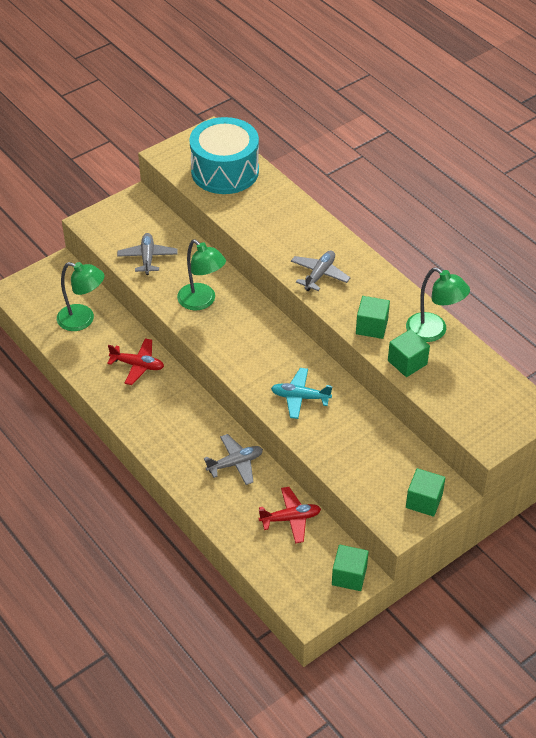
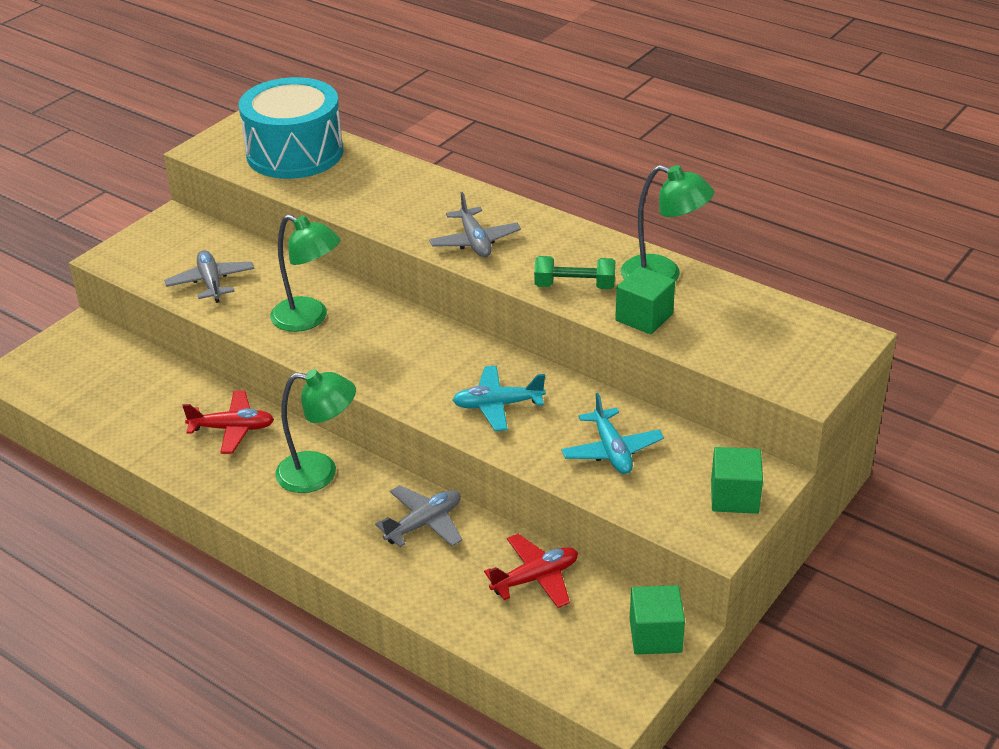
camera: 15 degrees left, 10 degrees down
(83, 320) = (131, 389): green lamp -> green lamp (319, 473)
(319, 275) = (475, 241): grey plane -> grey plane turned 150 degrees clockwise
(360, 448) = (611, 450): none -> turquoise plane
(371, 326) = (574, 286): green cube -> green dumbbell

